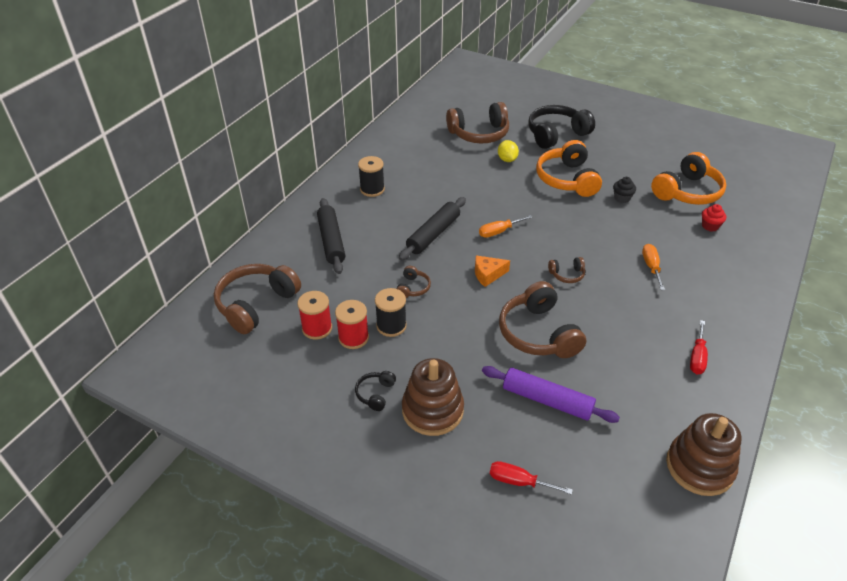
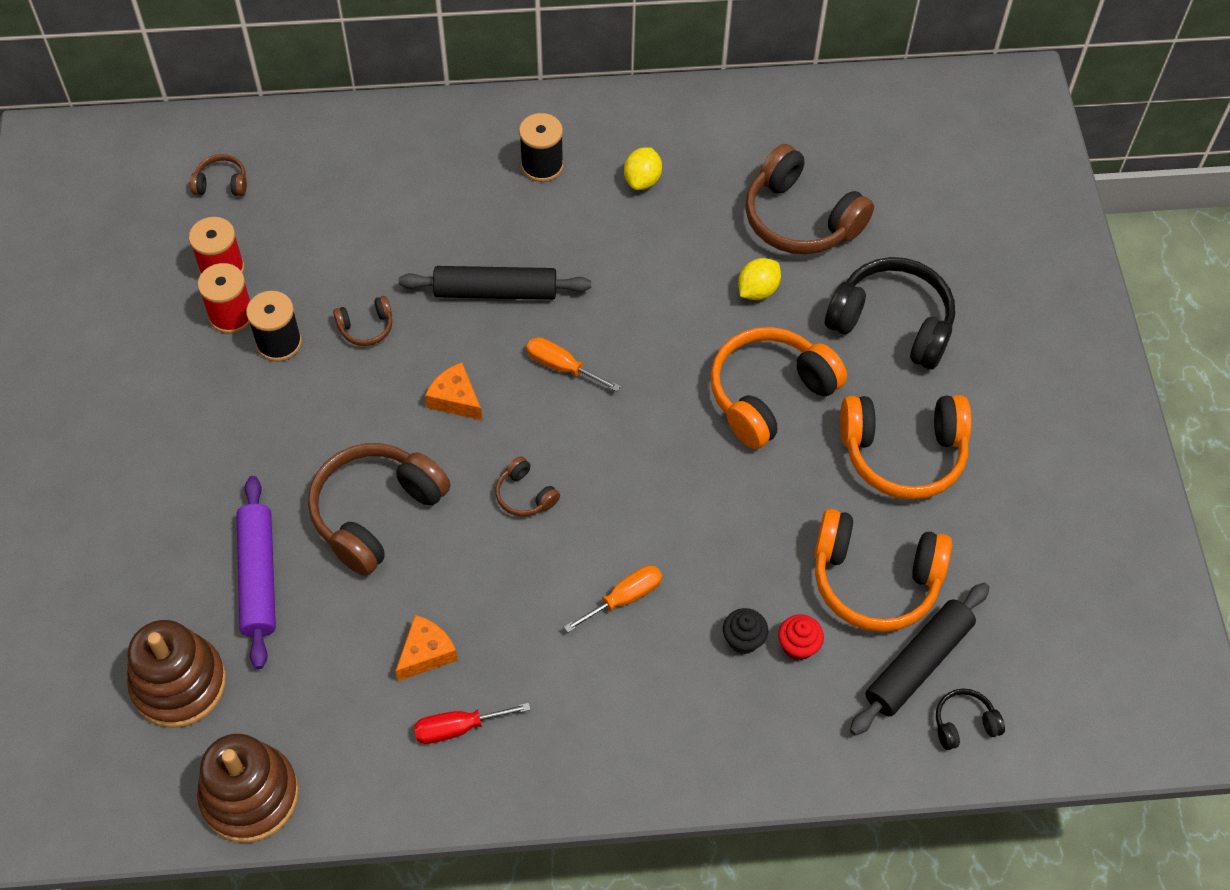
camera: 55 degrees right, 15 degrees up
(256, 304) = (221, 183): brown headphones -> brown headphones, size x0.46
(331, 241) = (394, 186): black rolling pin -> black rolling pin (918, 664)
(375, 394) = (155, 390): black headphones -> black headphones (964, 724)
(413, 165) = (642, 180): none -> yellow lemon
(432, 410) = (165, 461): brown stacking toy -> brown stacking toy (179, 684)
(519, 481) = (110, 603): red screwdriver -> none
(622, 198) = (778, 492): black cupcake -> black cupcake (743, 640)
(626, 158) = (903, 454): none -> orange headphones
(642, 350) = (426, 653): none -> orange cheese

